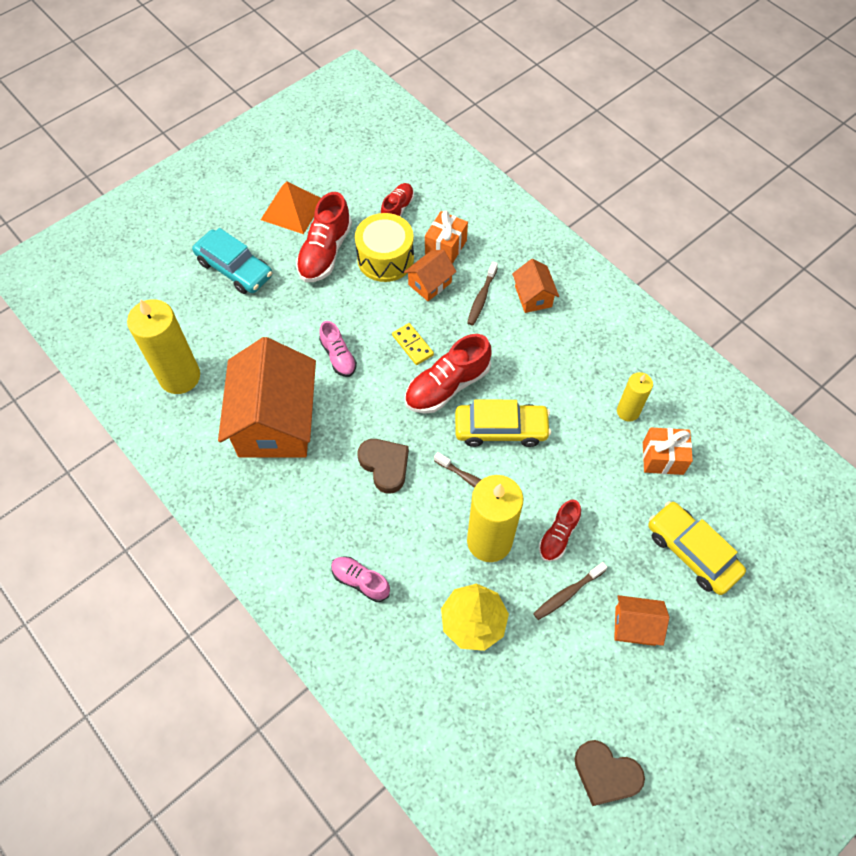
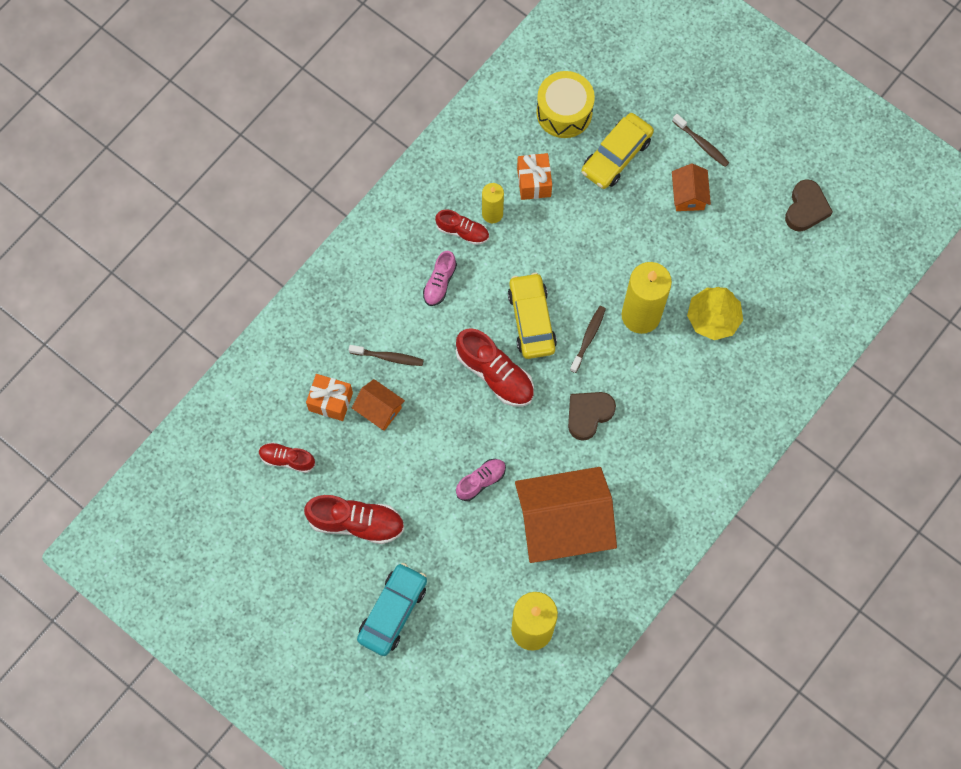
camera: 100 degrees left, 10 degrees up
(292, 209) = (304, 571): orange pyramid -> none
(360, 581) = (699, 414): pink shoe -> pink shoe (439, 283)
(385, 258) = (355, 459): yellow drum -> yellow drum (564, 112)
(413, 345) = (455, 413): yellow domino -> none
(533, 296) = (378, 309): orange house -> none
(558, 536) = (624, 260): red shoe -> red shoe (462, 231)
(567, 594) = (673, 248): brown toothbrush -> brown toothbrush (702, 144)

